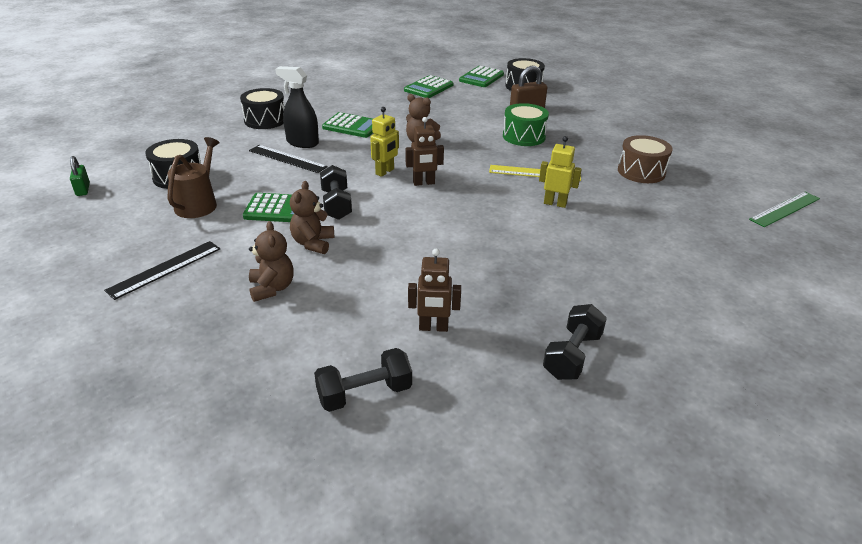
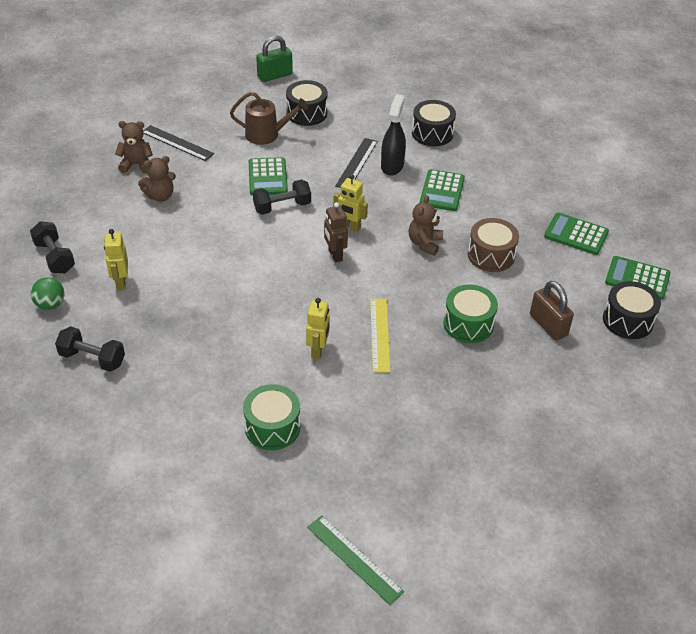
camera: 80 degrees right, 10 degrees up
(83, 189) = (275, 75): green padlock -> green padlock, size x1.59
(313, 243) = (220, 204): brown teddy bear -> brown teddy bear (136, 164)
(433, 328) = (120, 282): brown robot -> yellow robot
(467, 397) = (50, 304): none -> green ball
(641, 172) = (411, 427): brown drum -> brown drum (491, 255)
(656, 235) = (272, 427): none -> green drum

